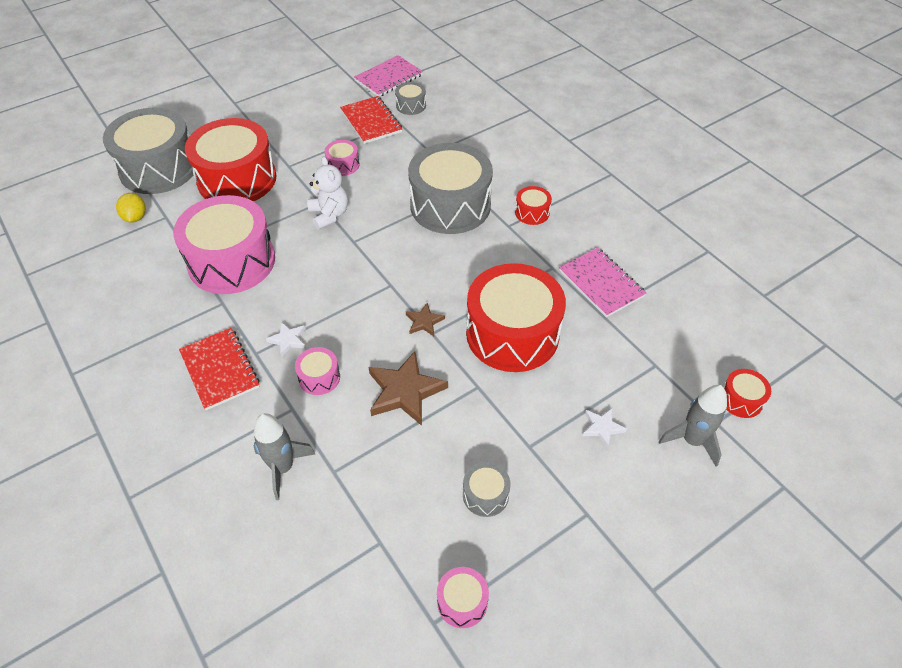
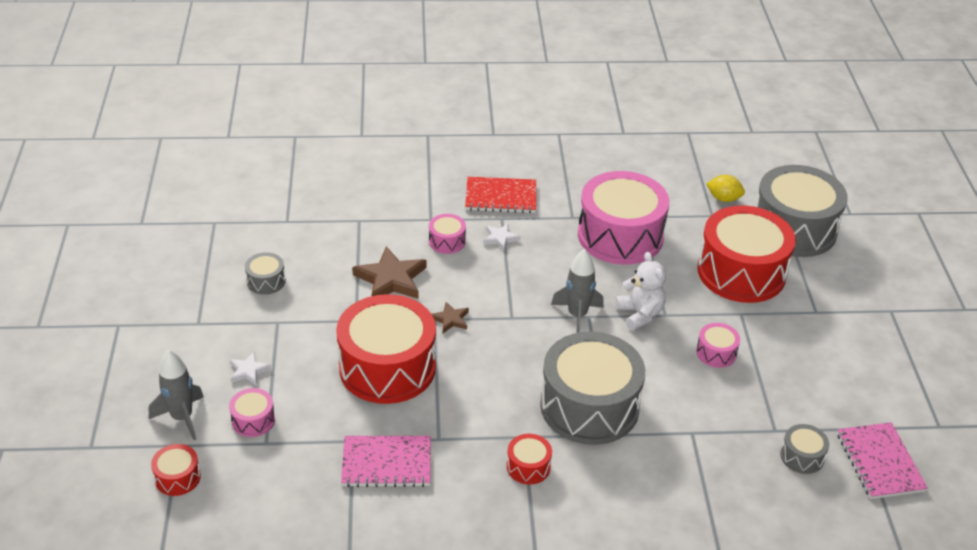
camera: 120 degrees right, 10 degrees down
(283, 468) = (385, 200): grey rocket -> grey rocket (577, 315)
(329, 215) = (640, 314): white teddy bear -> white teddy bear turned 120 degrees counterclockwise
(371, 121) = (787, 406): red notebook -> none
(462, 602) = (212, 238): pink drum -> pink drum (253, 420)

